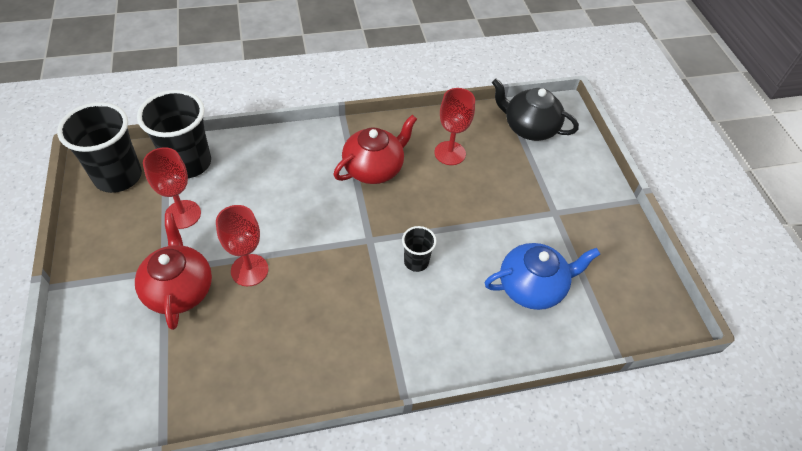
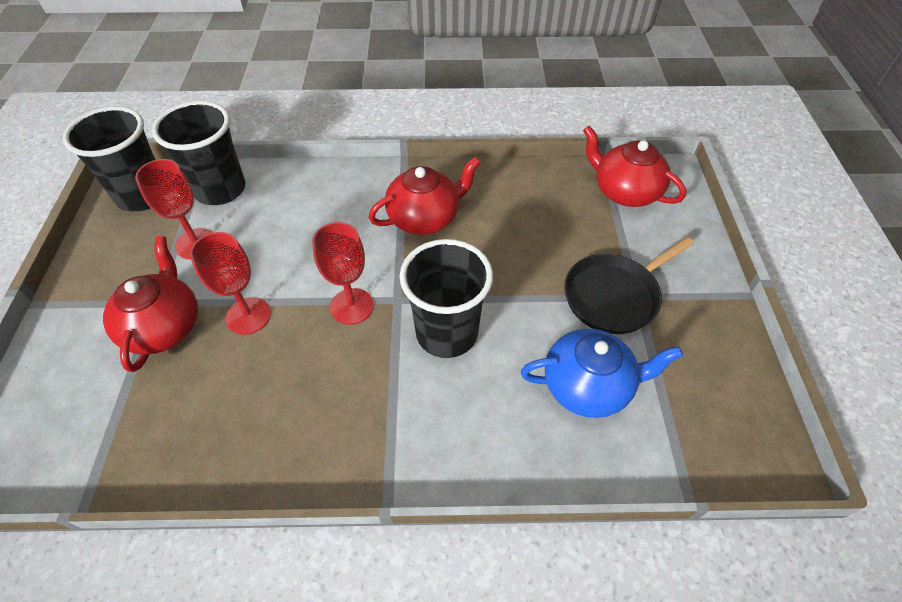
camera: 15 degrees right, 0 degrees up
(416, 262) = (447, 333): black cup -> black cup, size x1.98
(450, 153) = (520, 210): red goblet -> red goblet (352, 306)
(529, 128) = (625, 192): black teapot -> red teapot
(537, 214) = (614, 296): none -> black pan

